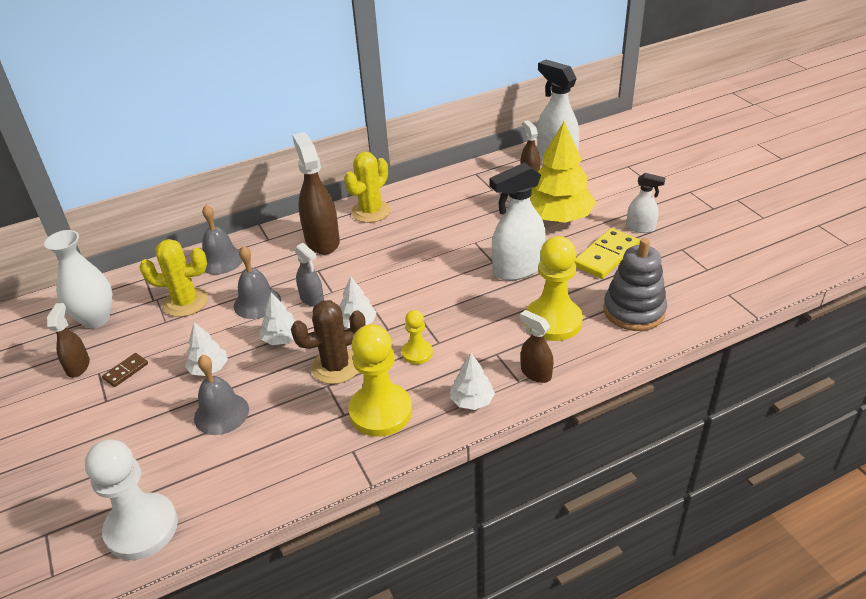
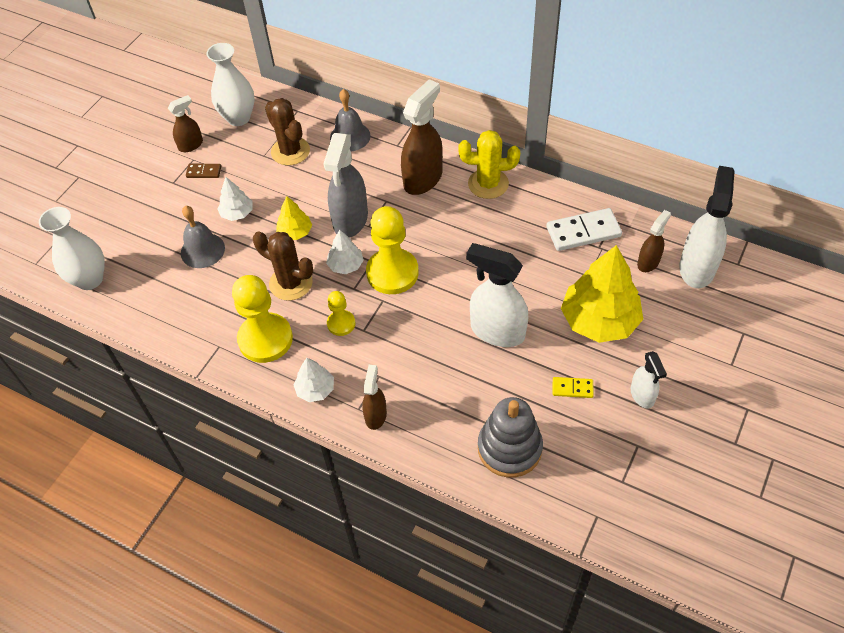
camera: 55 degrees right, 15 degrees up
(141, 528) = (89, 279): white pawn -> white vase
(185, 302) = (290, 151): yellow cactus -> brown cactus
(257, 303) = (321, 191): grey bell -> none
(282, 339) = (295, 232): white tree -> yellow tree
(312, 299) = (350, 220): grey spray bottle -> grey spray bottle, size x1.82
(470, 189) = (583, 232): none -> white domino
(553, 321) = (448, 394): yellow pawn -> yellow pawn (392, 273)
(606, 256) = (572, 388): yellow domino -> yellow domino, size x0.52

